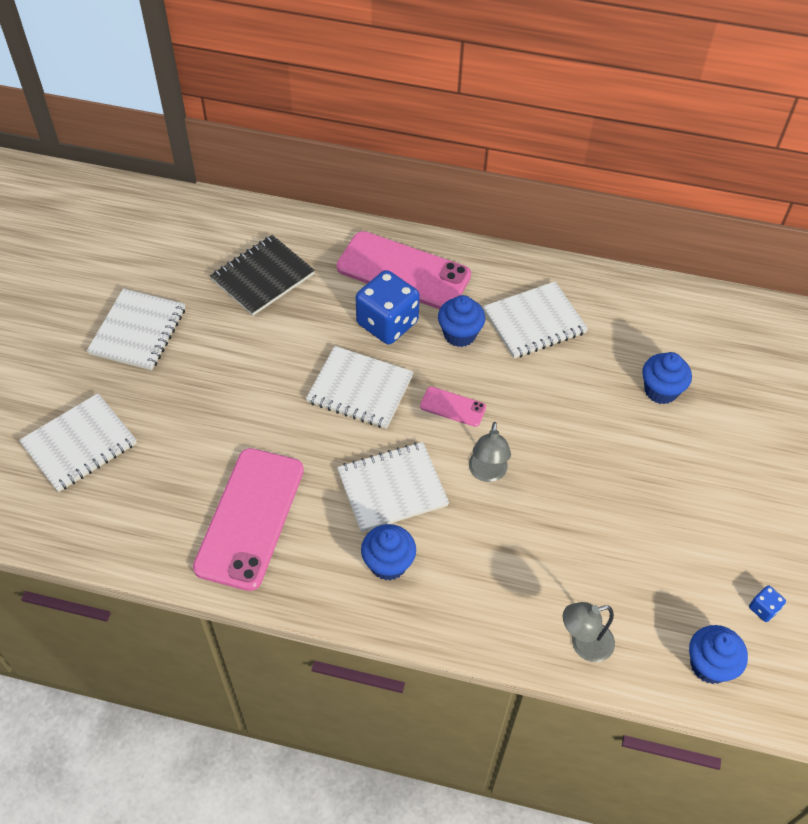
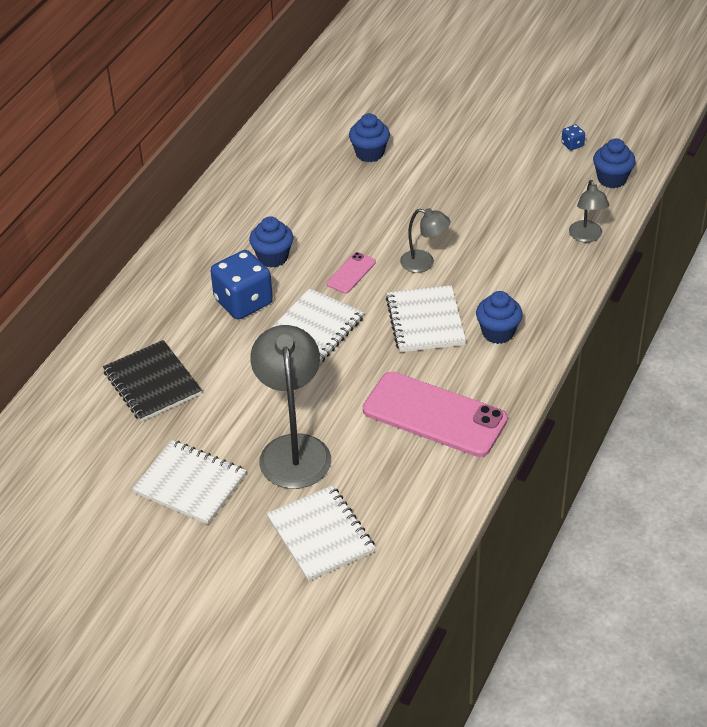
camera: 75 degrees left, 10 degrees down
(189, 402) = (293, 449): none -> grey lamp
(403, 272) = (184, 283): pink phone -> none
(534, 322) = (274, 210): white notebook -> none

